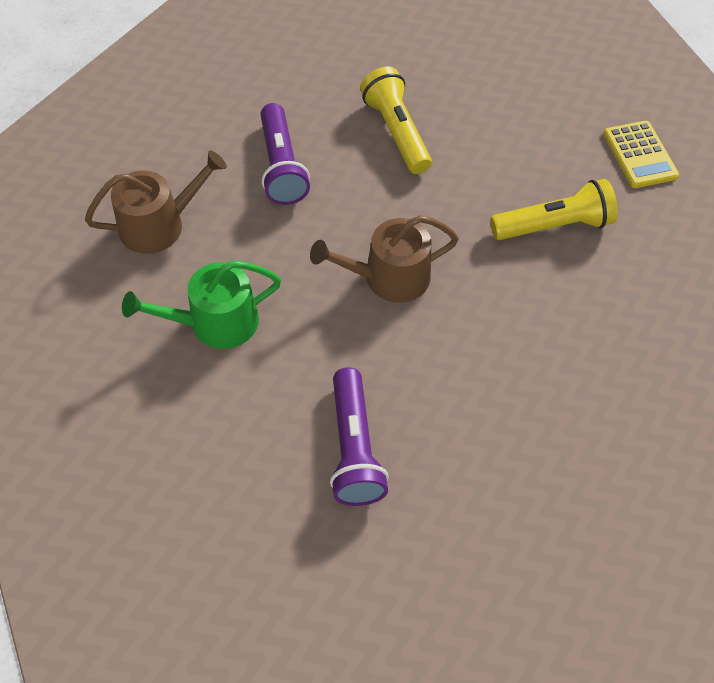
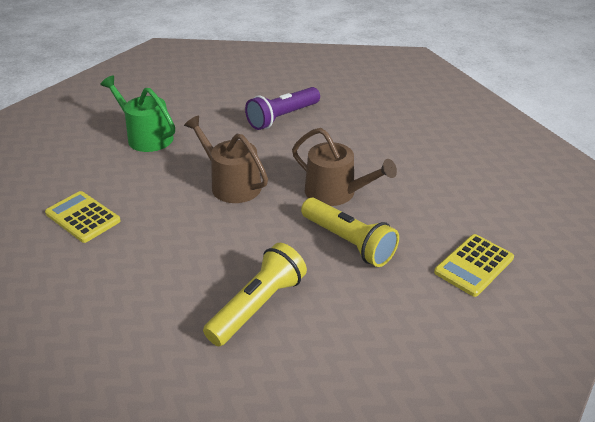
camera: 60 degrees right, 20 degrees down
(159, 225) = (201, 97): brown watering can -> brown watering can (336, 193)
(354, 448) = (83, 217): purple flashlight -> yellow calculator
(396, 132) = (358, 146): yellow flashlight -> yellow flashlight (258, 306)

